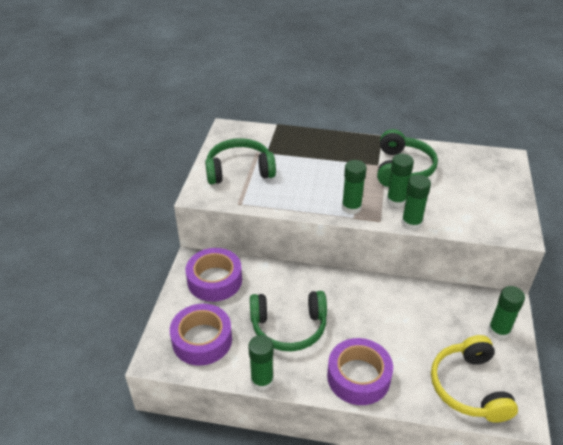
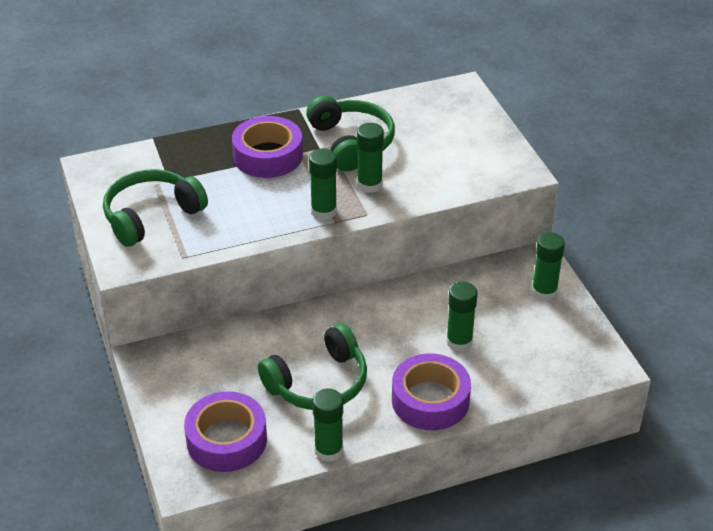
camera: 30 degrees left, 0 degrees up
(214, 280) = (189, 368): purple tape -> purple tape (268, 156)
(411, 223) = (403, 204): green glue stick -> green glue stick (459, 342)
(469, 387) = (547, 360): yellow headphones -> none

